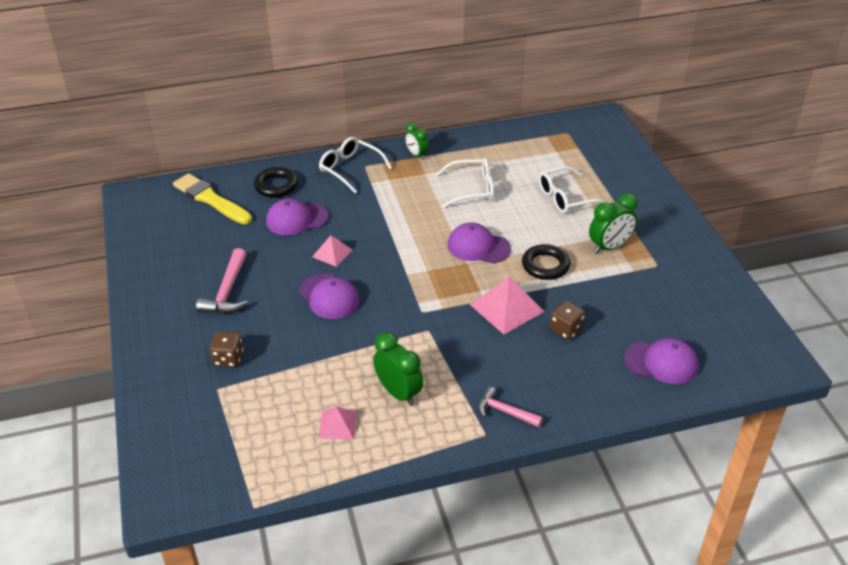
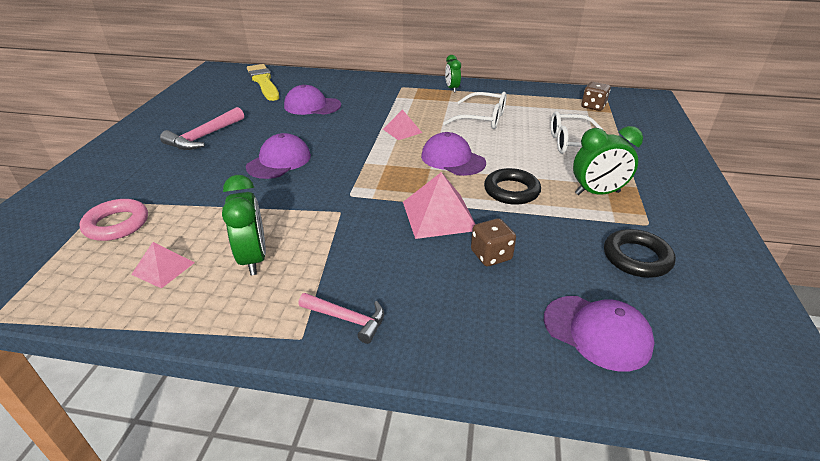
camera: 25 degrees right, 5 degrees down
(228, 358) = (144, 182): brown dice -> brown dice (593, 106)
(254, 404) = (117, 224): none -> pink ring
(276, 186) = (320, 84): black ring -> black ring (636, 258)
(329, 297) = (279, 161): purple cap -> purple cap turned 135 degrees counterclockwise
(332, 253) = (316, 133): pink pyramid -> pink pyramid (402, 131)
(350, 169) = (388, 86): white glasses -> none
(504, 411) = (347, 319): pink hammer -> pink hammer turned 150 degrees clockwise

